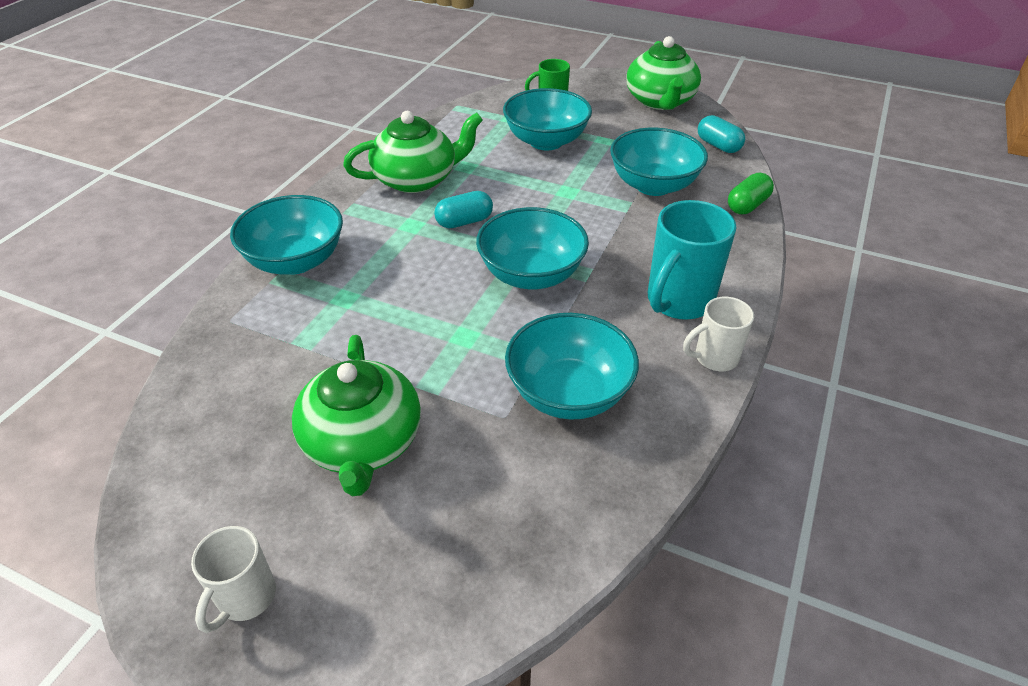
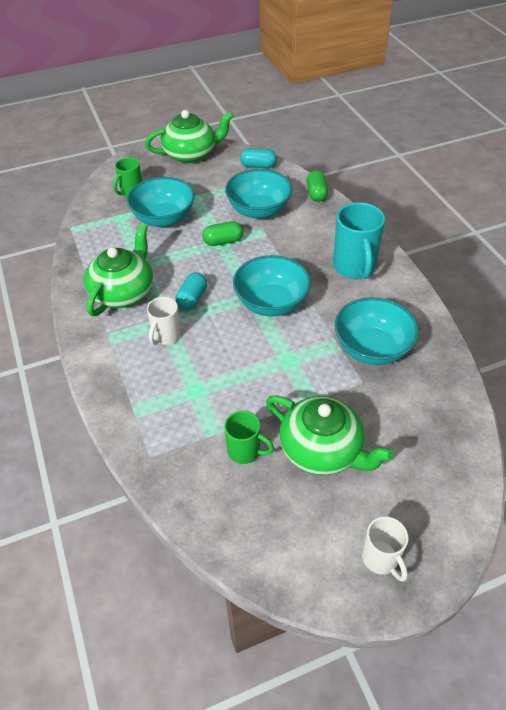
camera: 45 degrees left, 5 degrees up
(296, 261) = (131, 393): turquoise bowl -> none
(299, 382) = (245, 451): none -> green mug
(571, 191) = (223, 241): none -> green capsule
(660, 101) = (191, 154): green teapot -> green teapot turned 60 degrees counterclockwise
(714, 358) = (403, 284): white mug -> white mug (166, 336)

